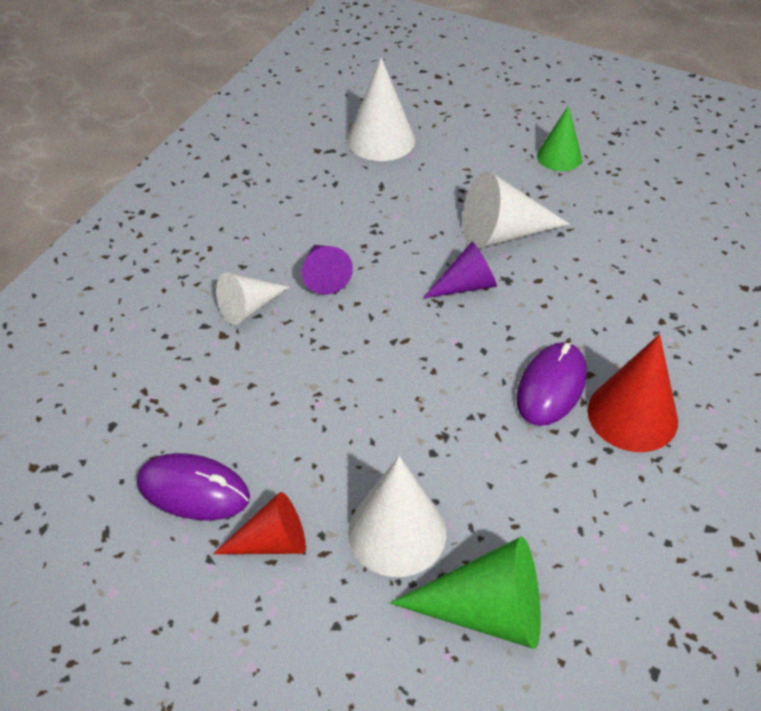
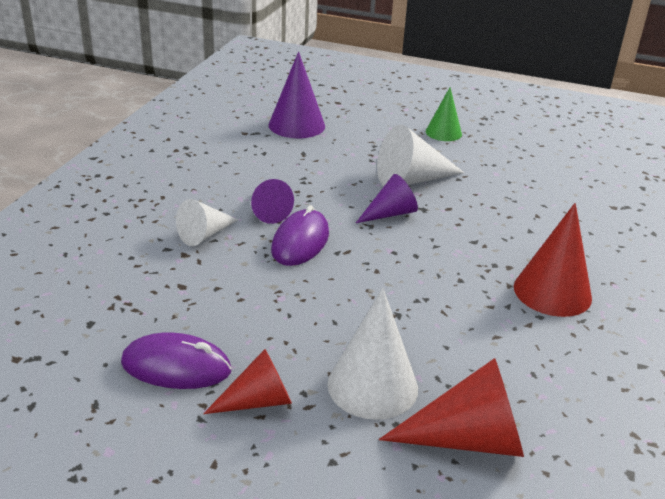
camera: 10 degrees left, 15 degrees down
(381, 139) = (296, 125): white cone -> purple cone
(486, 611) = (468, 439): green cone -> red cone
(551, 386) = (479, 276): purple mouse -> purple mouse (300, 242)

